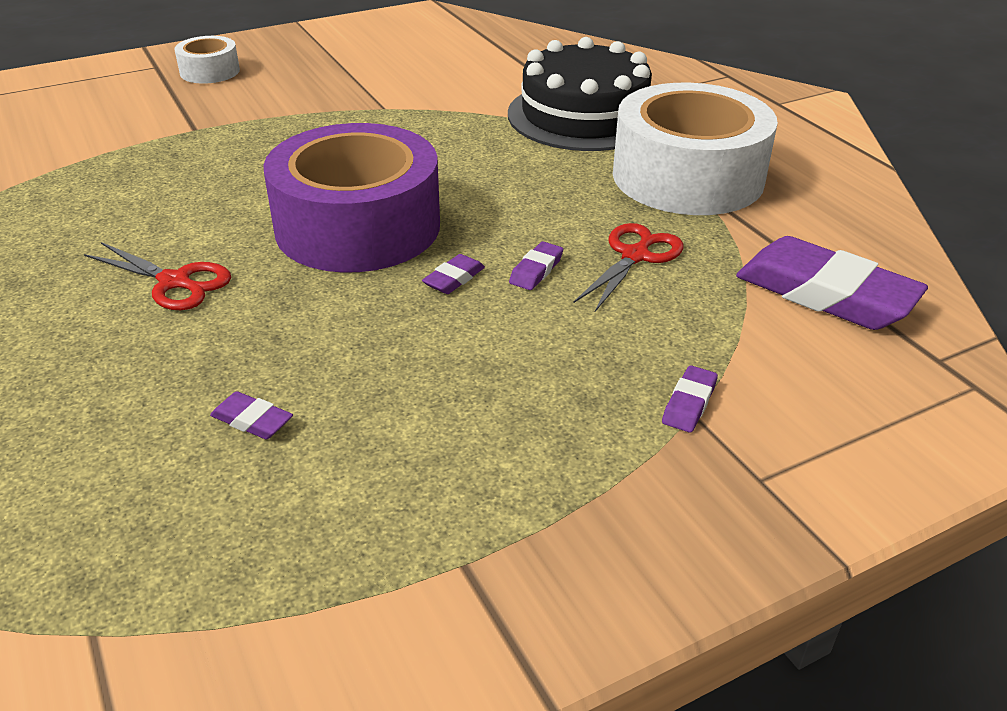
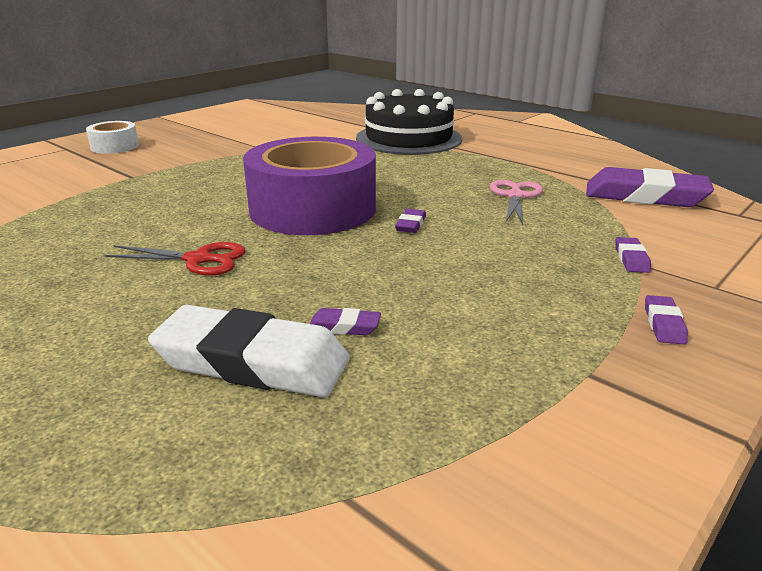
camera: 20 degrees left, 10 degrees down
(126, 443) = (252, 362): none -> white eraser
(536, 270) = (461, 212): purple eraser -> purple eraser (663, 324)
(635, 256) = (515, 196): red scissors -> pink scissors
(687, 176) = (504, 157): white tape -> none

